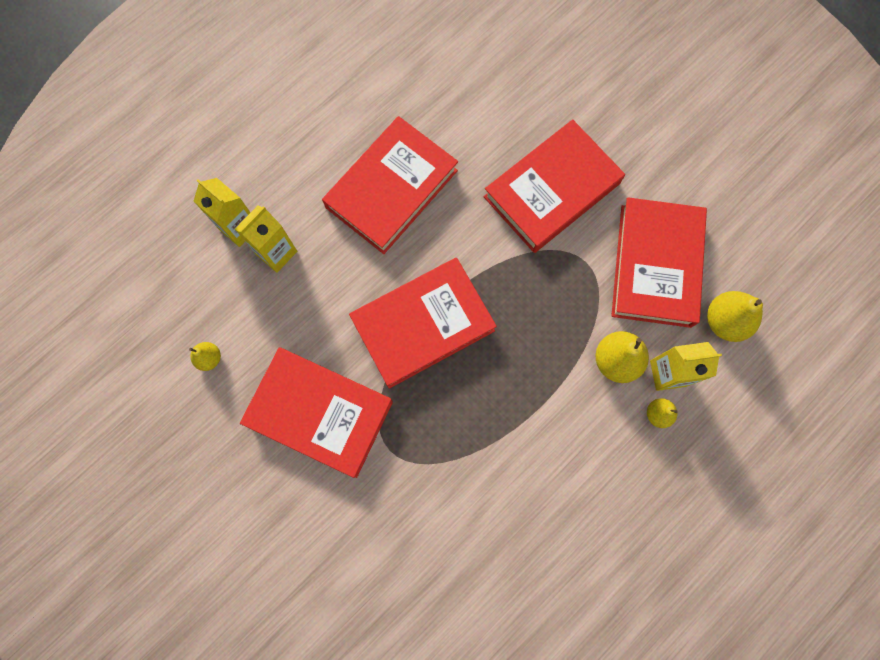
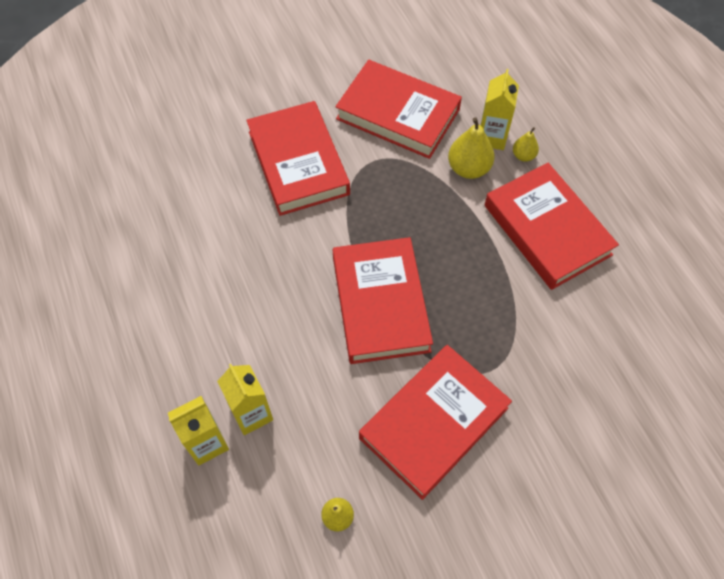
camera: 70 degrees left, 15 degrees down
(391, 189) = (235, 288): red book -> red book (547, 230)
(724, 321) = (462, 86): yellow pear -> none

